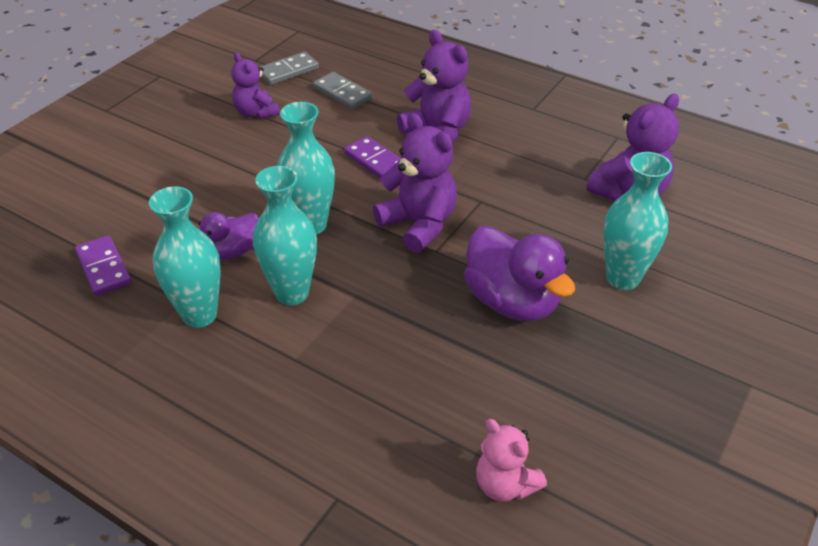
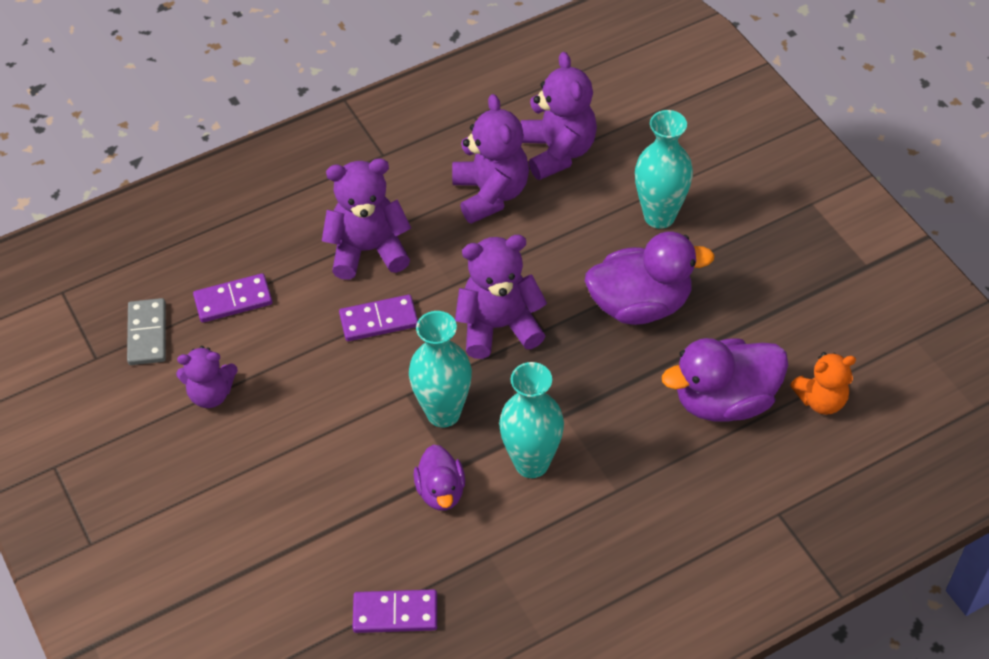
camera: 60 degrees left, 10 degrees up
(199, 315) = (516, 547): turquoise vase -> none
(342, 93) = (233, 300): grey domino -> purple domino
(447, 402) = (724, 400): none -> purple duck
(505, 484) = (821, 400): pink teddy bear -> orange teddy bear
(548, 173) = (490, 194): none -> purple teddy bear

